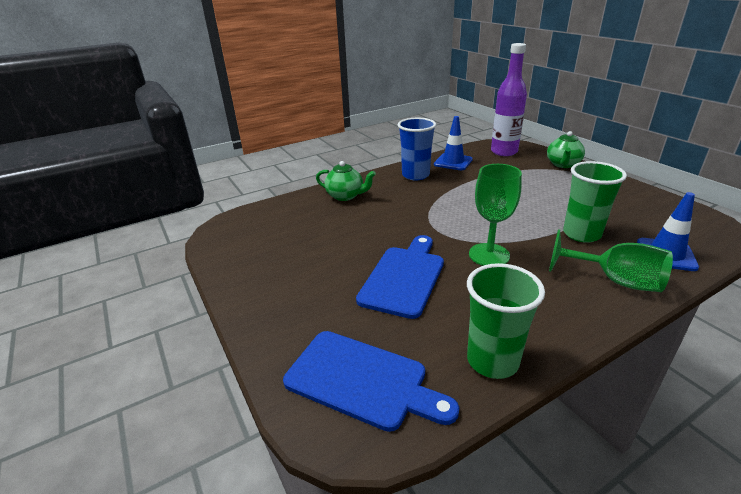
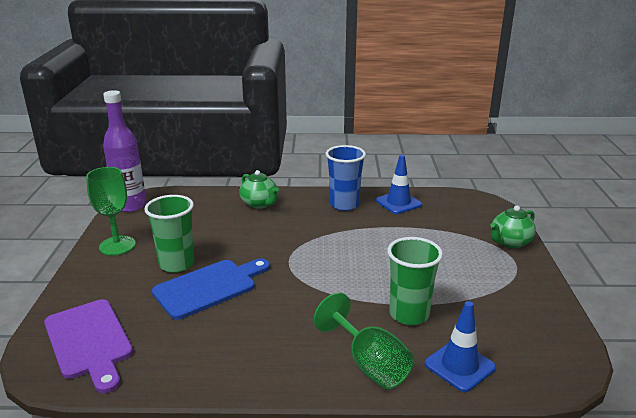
camera: 30 degrees right, 5 degrees down
(362, 380) = (89, 341): blue cutting board -> purple cutting board
(489, 255) = (298, 297): green goblet -> green goblet (117, 245)
(492, 361) = (181, 371): green cup -> green cup (177, 264)
(504, 152) = (467, 208): purple bottle -> purple bottle (130, 206)

